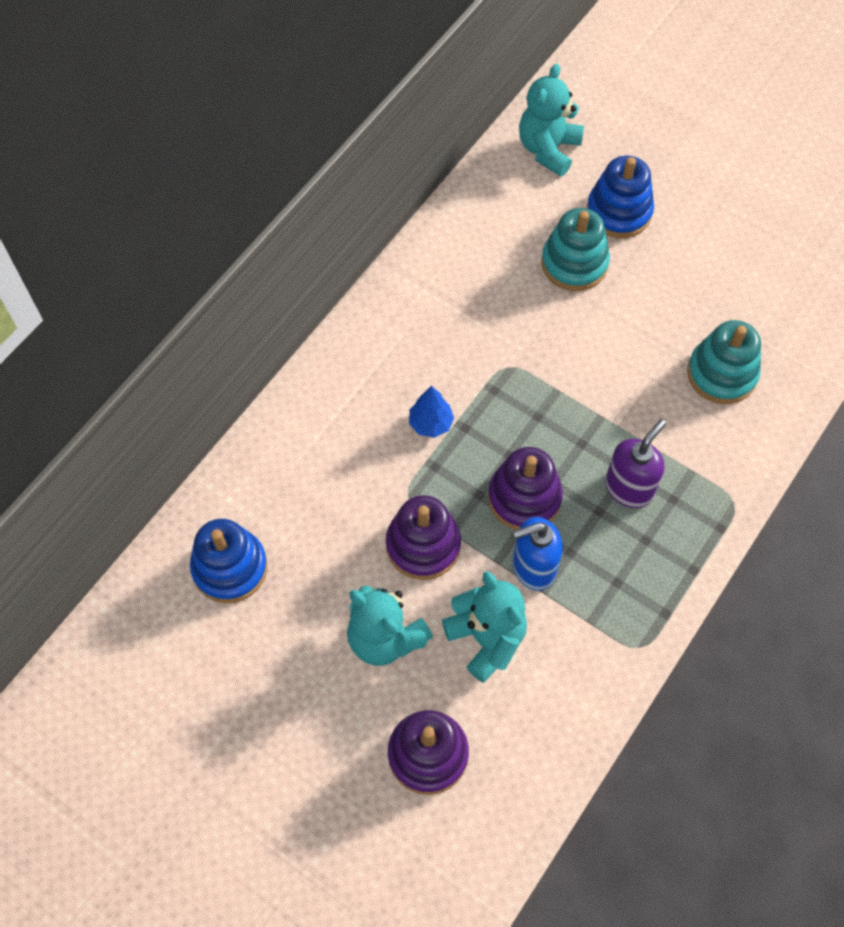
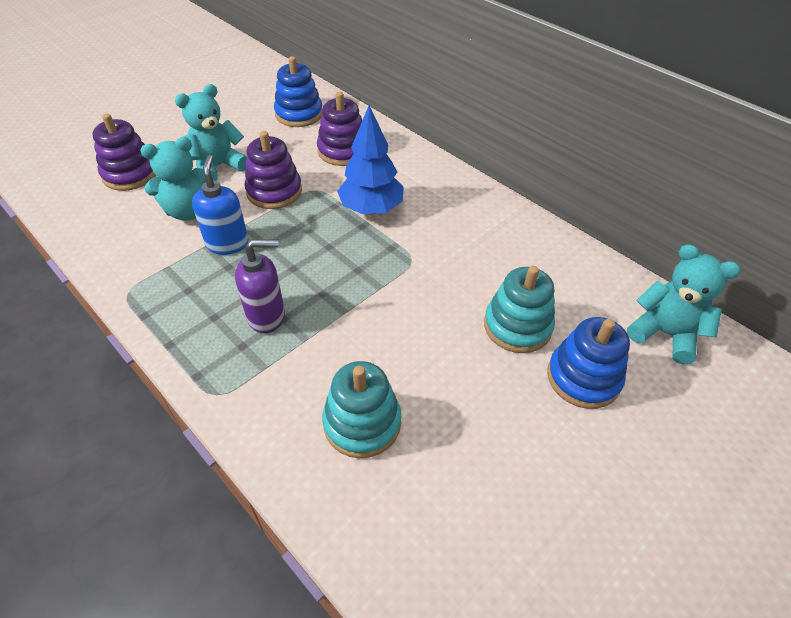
camera: 100 degrees right, 15 degrees down
(431, 423) = (371, 209): blue tree -> blue tree, size x1.82
(524, 498) = (287, 249): purple stacking toy -> purple stacking toy (343, 151)
(629, 488) = (267, 316): purple soap dispenser -> purple soap dispenser turned 60 degrees counterclockwise

